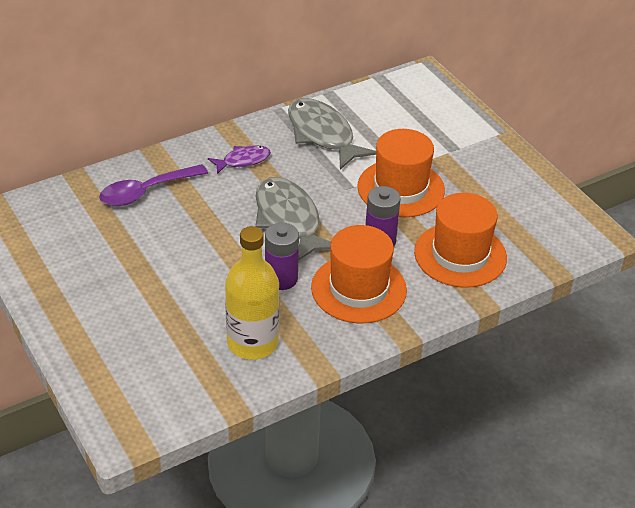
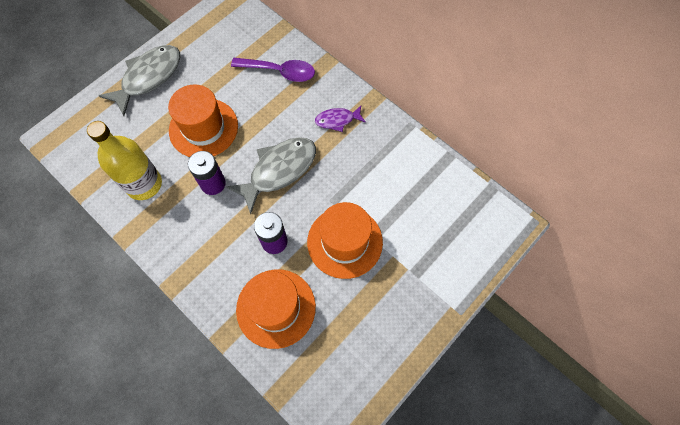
camera: 75 degrees right, 25 degrees up
(146, 192) = (280, 72): purple spoon -> purple spoon turned 150 degrees clockwise
(243, 160) = (337, 120): purple fish -> purple fish turned 120 degrees clockwise
(323, 135) = (391, 166): grey fish -> grey fish (149, 77)
(358, 289) = (215, 239): orange hat -> orange hat (203, 128)

